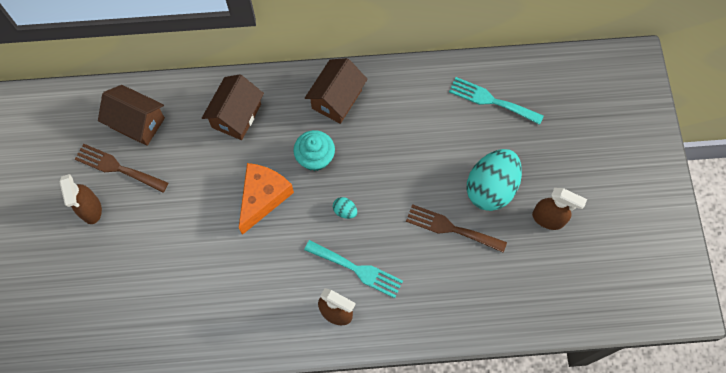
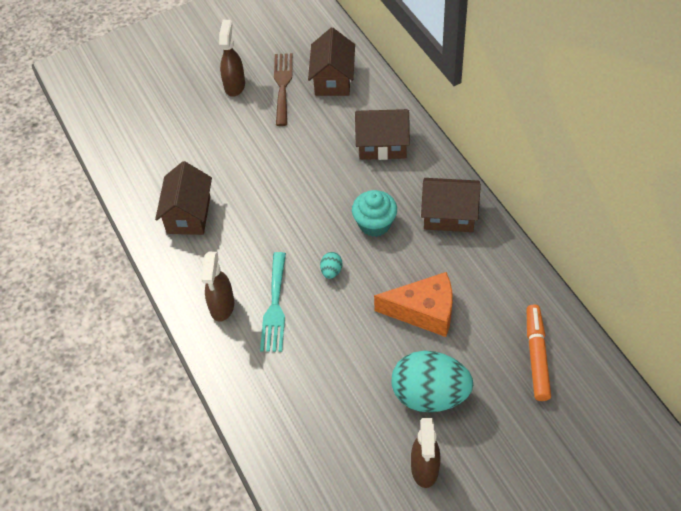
camera: 70 degrees right, 15 degrees down
(91, 209) = (234, 85): brown spray bottle -> brown spray bottle turned 135 degrees clockwise
(223, 306) = (188, 215): none -> brown house
(263, 197) = (310, 200): orange cheese -> orange cheese (424, 311)
(451, 228) = (362, 373): brown fork -> none
(491, 100) = (536, 356): turquoise fork -> orange marker

